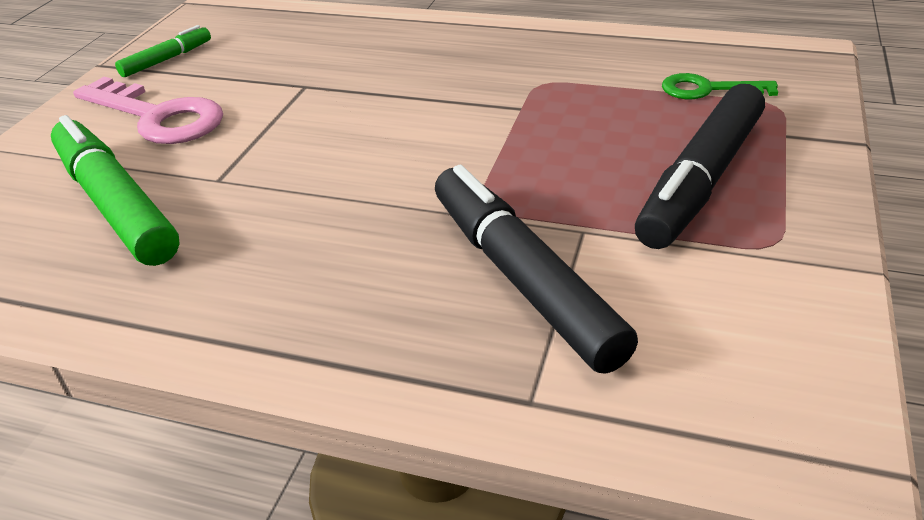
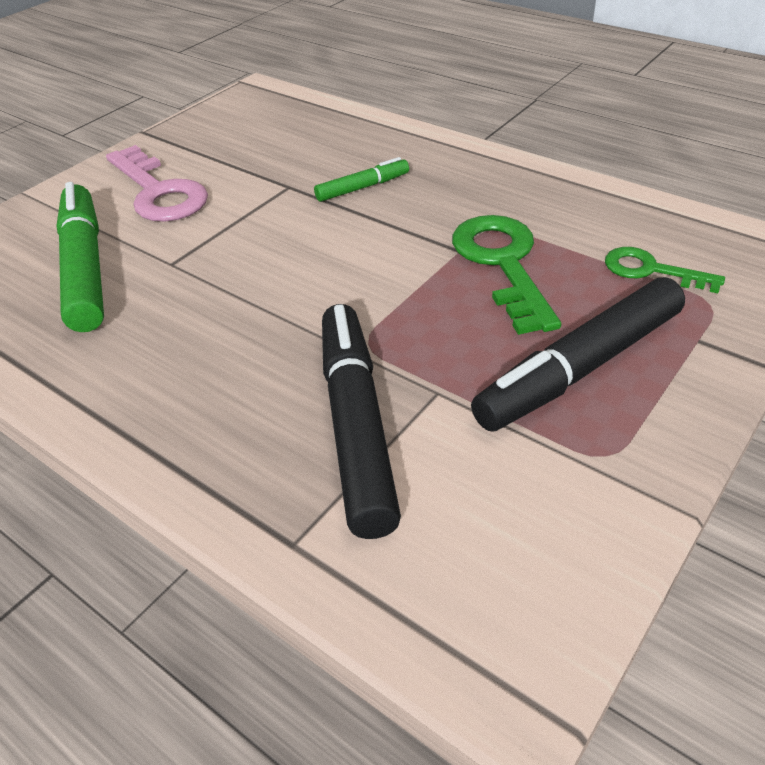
camera: 20 degrees right, 5 degrees up
(167, 59) = (195, 137): green marker -> green marker (363, 188)
(570, 111) = (503, 264): none -> green key

